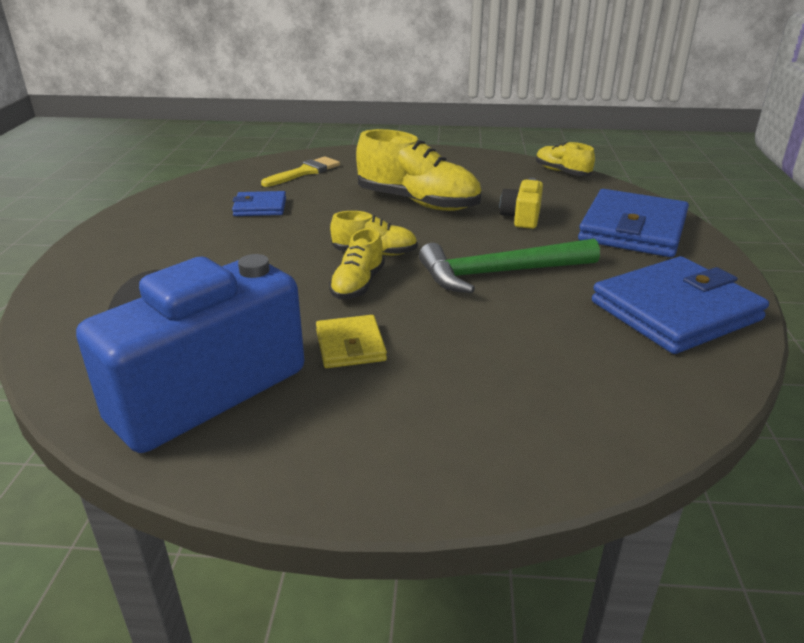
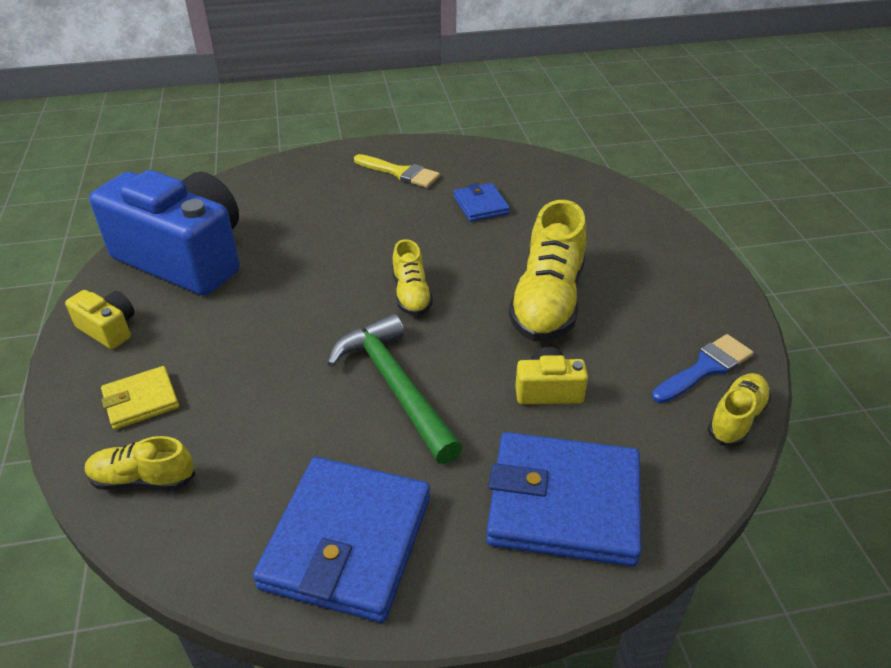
camera: 75 degrees right, 10 degrees up
(305, 172) = (585, 208): yellow brush -> yellow brush (400, 173)
(319, 457) = (108, 329): none -> yellow camera
(350, 345) = (244, 314): yellow wallet -> yellow wallet (141, 400)
(358, 285) = (344, 297): yellow shoe -> yellow shoe (143, 479)
(514, 171) = (705, 368): none -> blue brush
(675, 311) = (347, 542): blue wallet -> blue wallet turned 60 degrees clockwise

